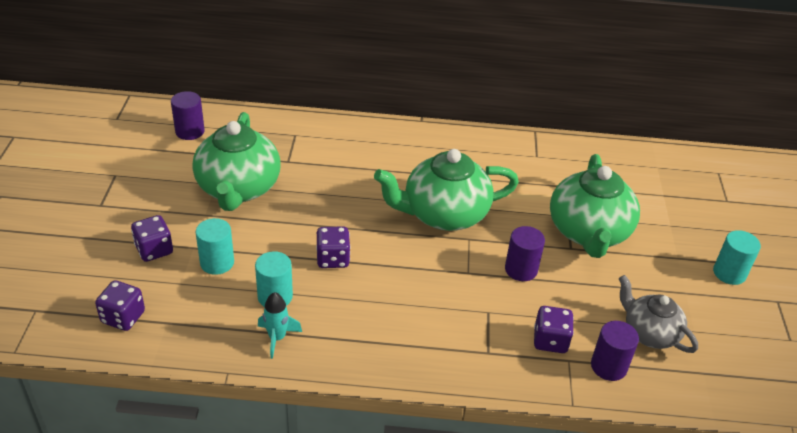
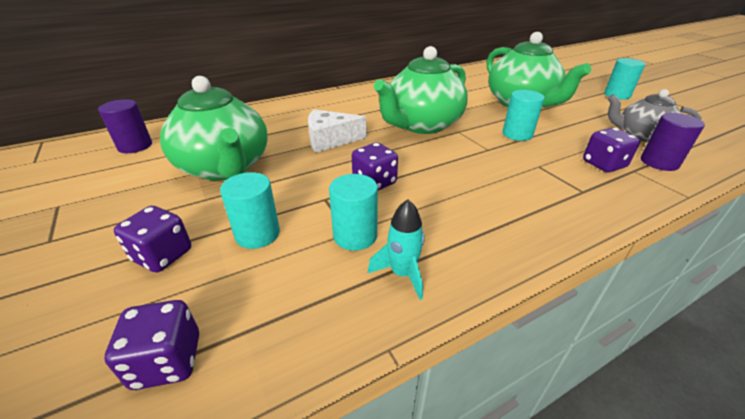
camera: 30 degrees left, 5 degrees down
(342, 195) = (330, 140): none -> white cheese
(521, 269) = (517, 134): purple cylinder -> turquoise cylinder

